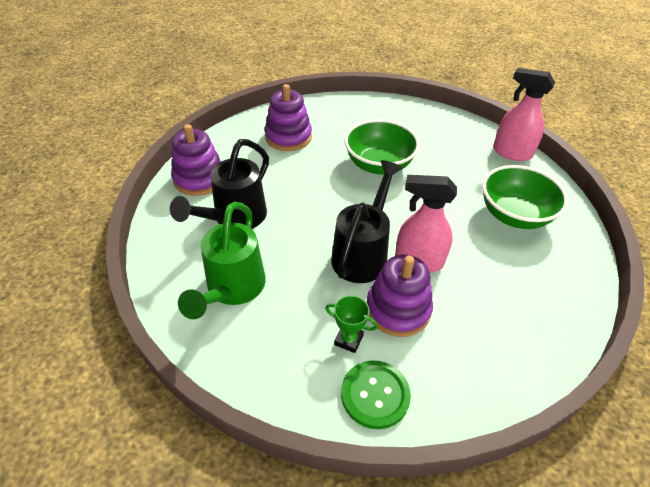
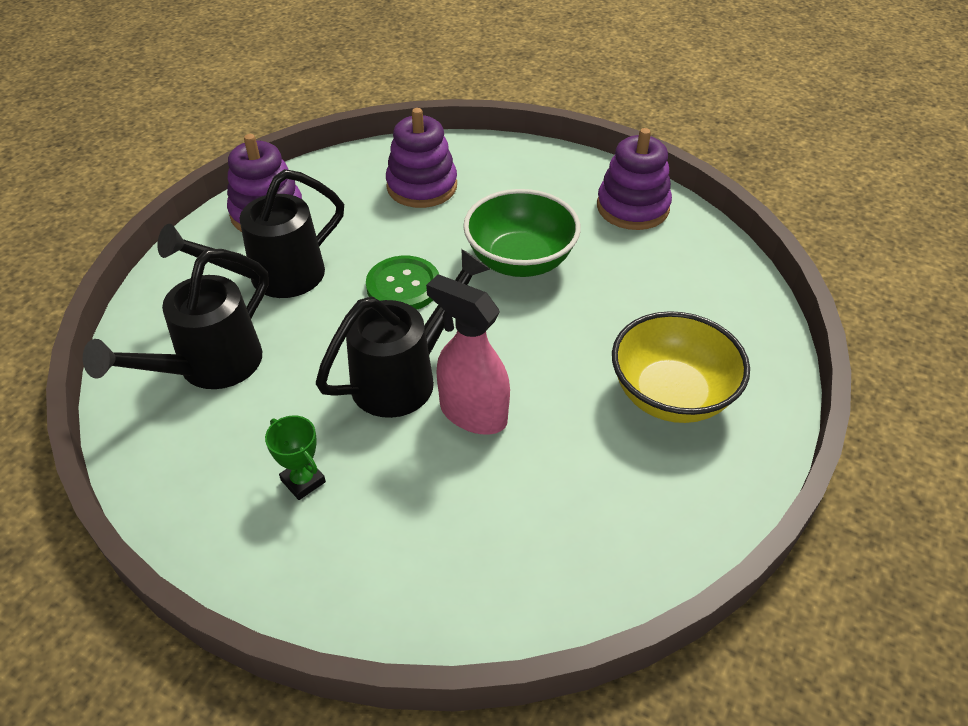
camera: 25 degrees right, 0 degrees up
(232, 289) = (209, 367): green watering can -> black watering can
(375, 395) = (285, 561): green button -> green button (403, 286)
(398, 309) = (395, 466): purple stacking toy -> purple stacking toy (632, 207)
(511, 153) = (746, 299): pink spray bottle -> none
(514, 215) = (671, 395): green bowl -> yellow bowl

